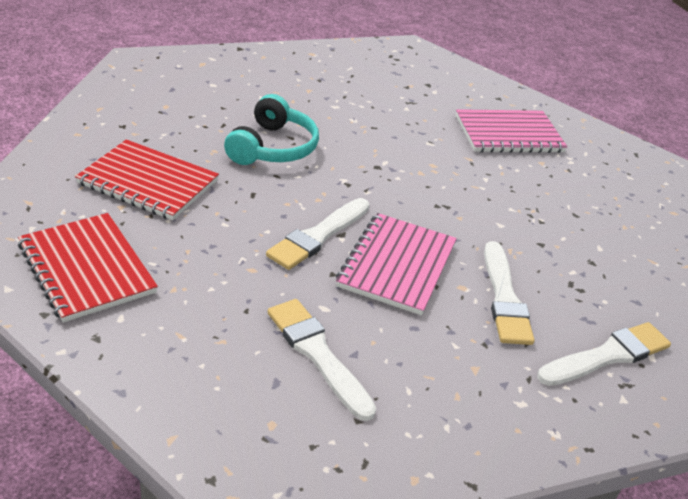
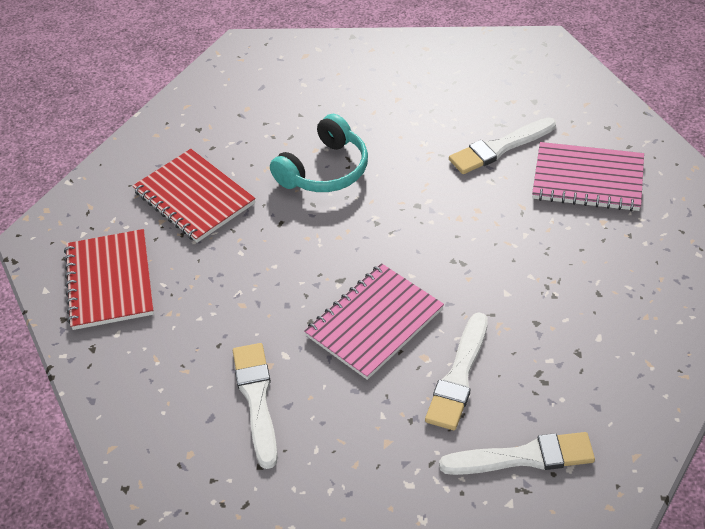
camera: 30 degrees right, 10 degrees up
(318, 236) = (317, 279): white brush -> white brush (499, 148)

